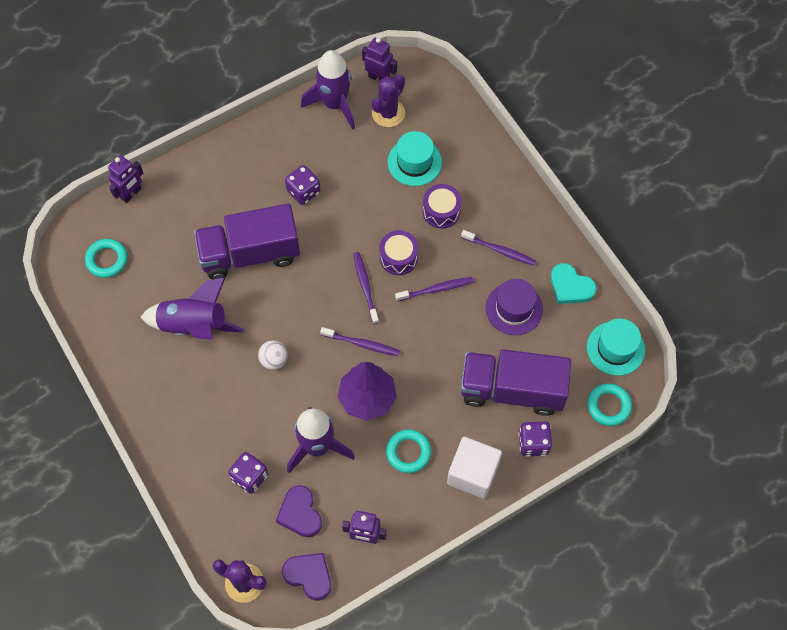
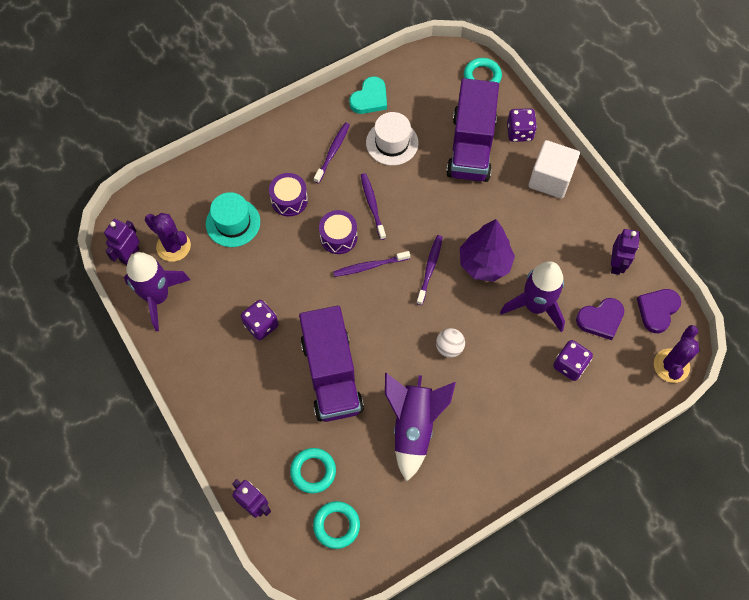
camera: 90 degrees left, 0 degrees up
(408, 452) = (535, 229): turquoise ring -> turquoise ring (313, 471)
(514, 309) = (392, 143): purple hat -> white hat
(615, 348) = (429, 68): turquoise hat -> none

